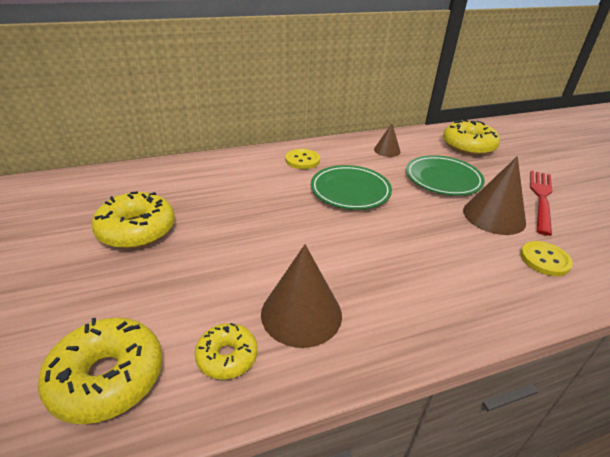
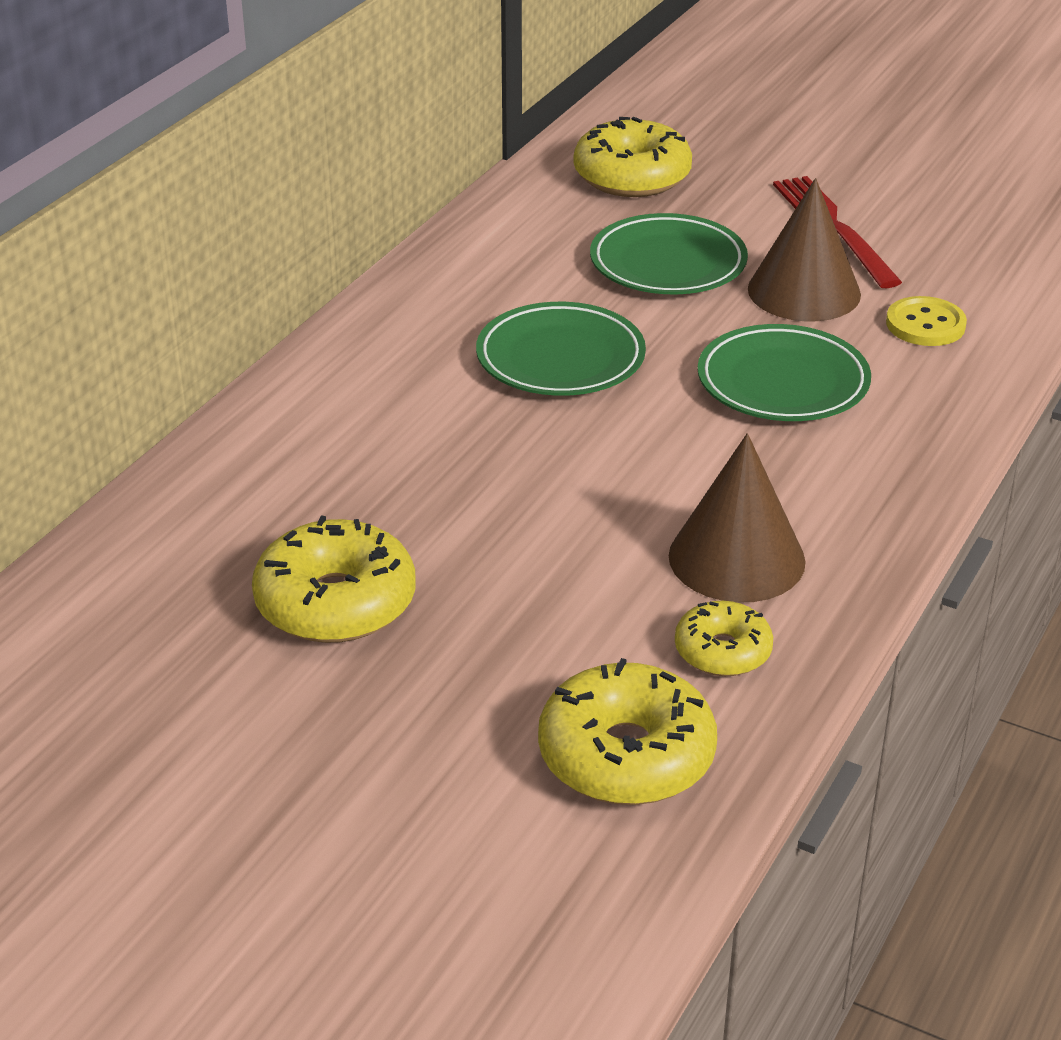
camera: 40 degrees left, 0 degrees up
(302, 160) = (402, 343): yellow button -> none
(387, 150) = (514, 250): brown cone -> none
(433, 247) = (782, 382): none -> green plate

